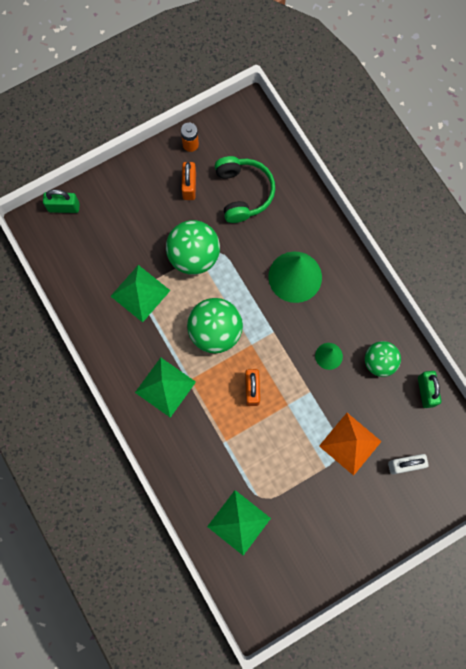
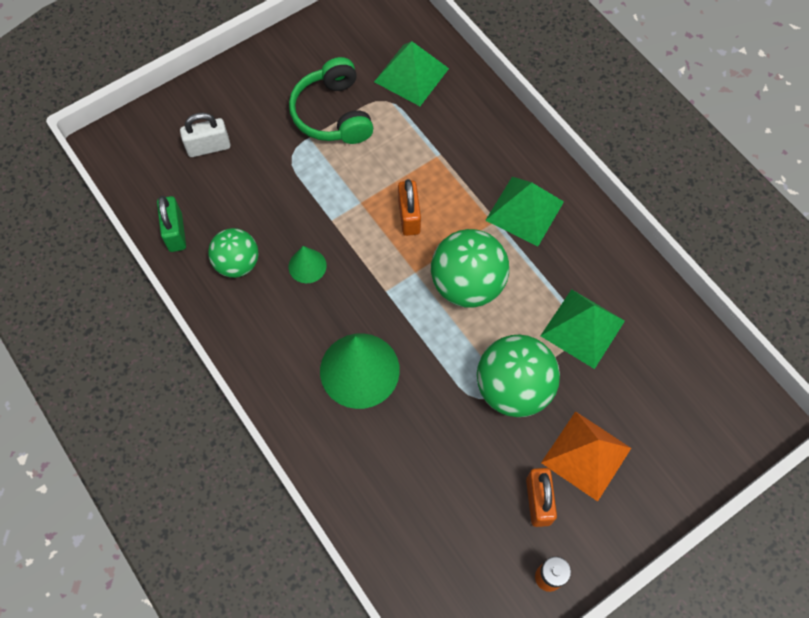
camera: 175 degrees right, 10 degrees down
(64, 207) = (728, 448): green padlock -> none
(243, 192) = (450, 497): green headphones -> green headphones (333, 114)
(350, 443) = (278, 165): orange pyramid -> orange pyramid (586, 455)

